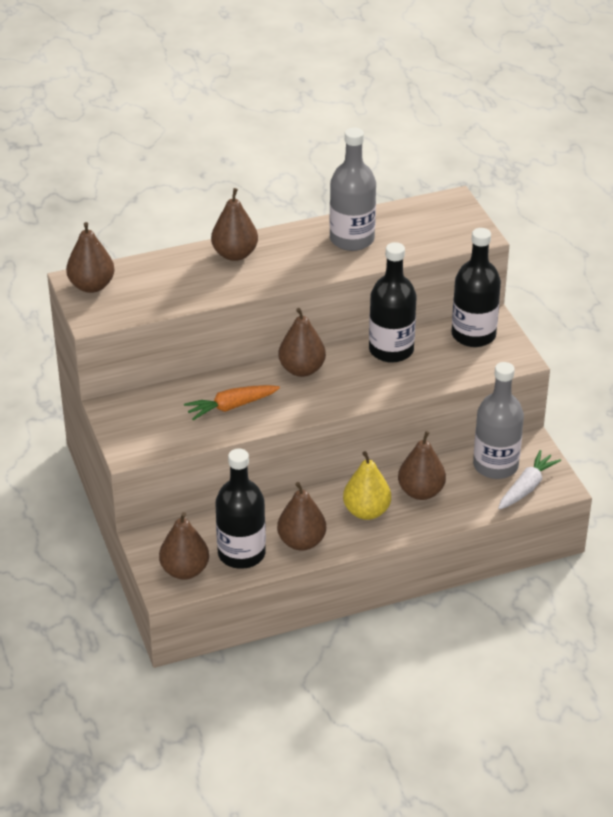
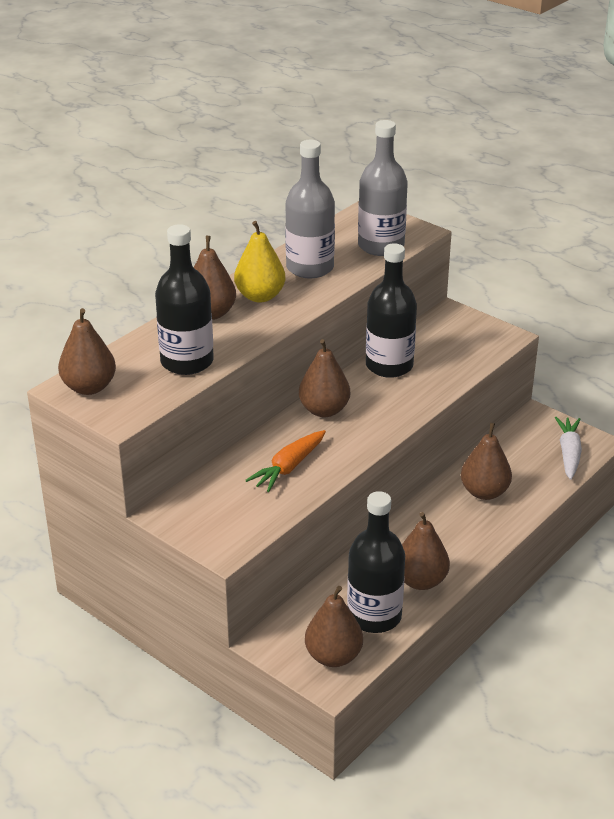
camera: 30 degrees left, 5 degrees down
(366, 511) = (453, 528): yellow pear -> yellow pear (260, 296)
(473, 335) = (448, 329): black bottle -> black bottle (187, 362)
(495, 465) = (525, 445): grey bottle -> grey bottle (381, 246)

